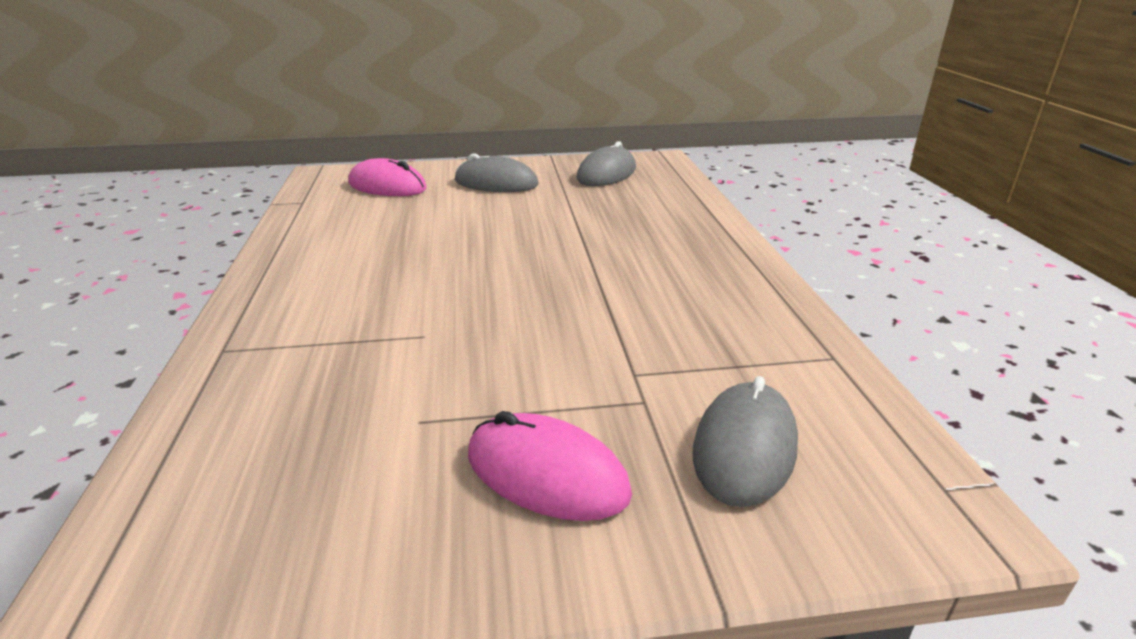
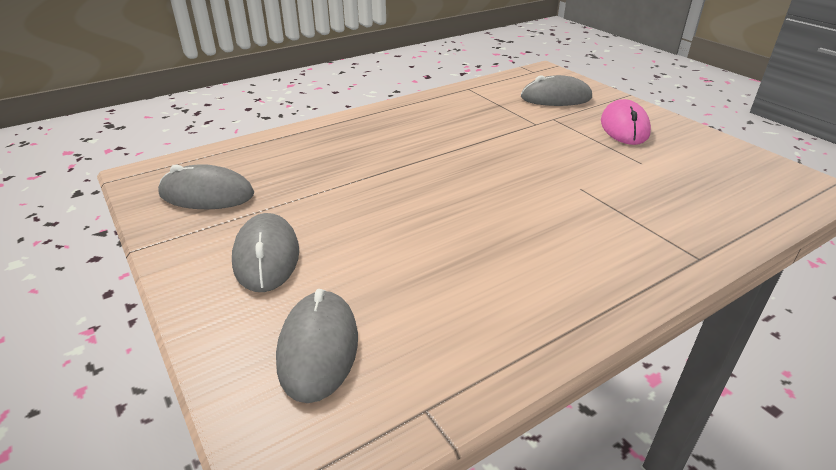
camera: 115 degrees left, 5 degrees up
(387, 186) = (318, 348): pink mouse -> grey mouse

